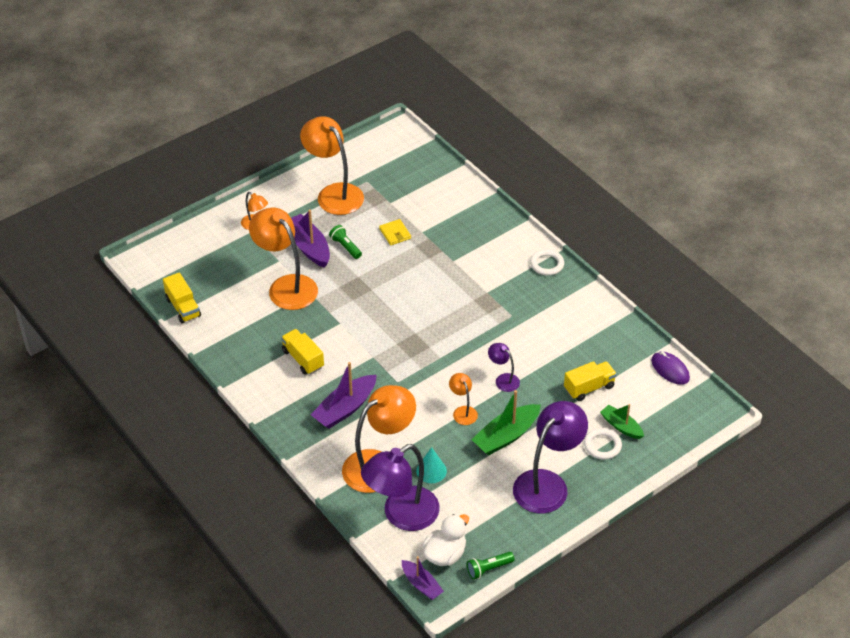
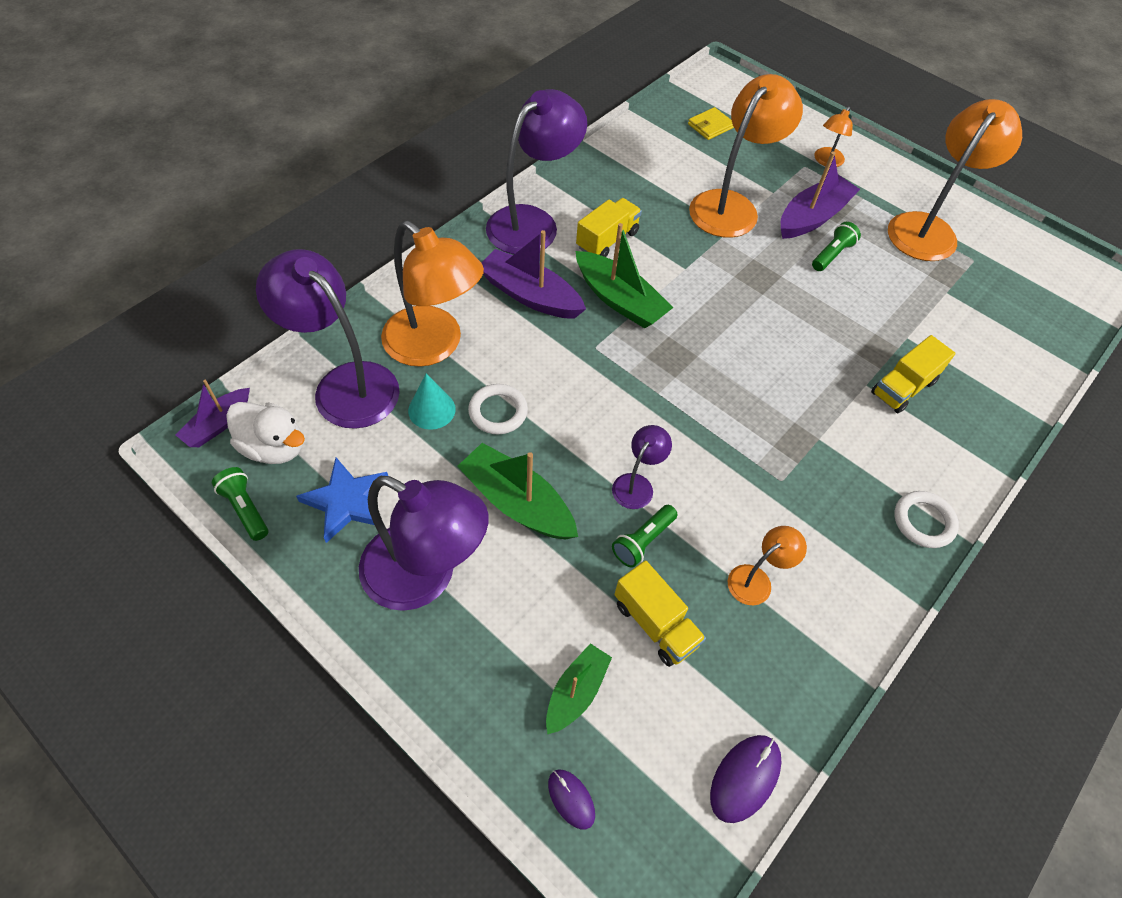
camera: 75 degrees right, 10 degrees up
(183, 307) = (657, 121): yellow truck -> yellow truck (903, 387)
(274, 397) = (533, 222): none -> purple lamp
(360, 362) = (619, 300): none -> green boat
(395, 233) = (886, 306): yellow wallet -> yellow wallet (710, 126)
(463, 411) = (556, 436): orange lamp -> orange lamp (756, 580)
(492, 517) = (347, 501): none -> blue star
(540, 384) = (643, 541): none -> green flashlight
(602, 445) = (523, 661): white ring -> white ring (498, 412)
(672, 436) = (571, 799): none -> purple mouse

